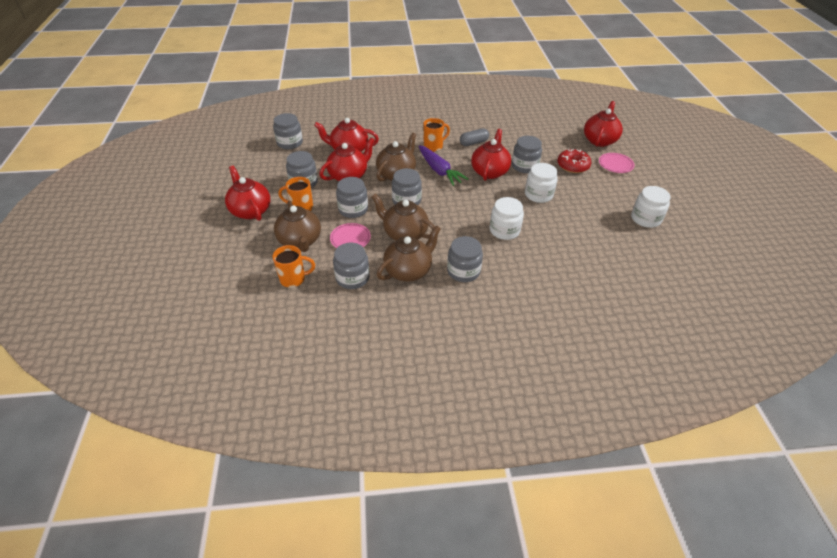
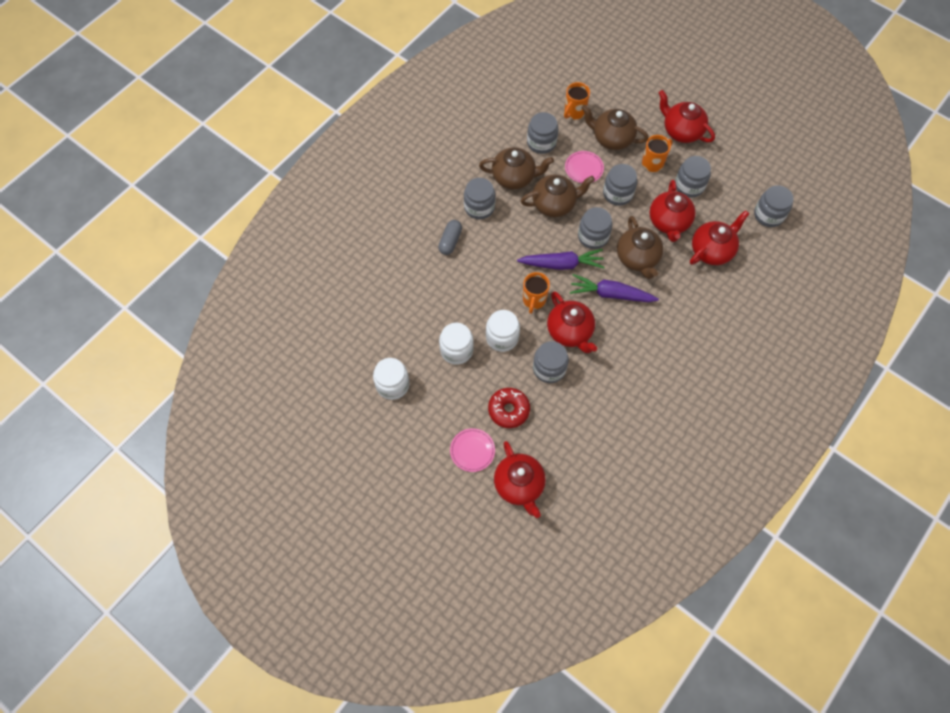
camera: 135 degrees right, 20 degrees up
(250, 210) = (681, 131): red teapot -> red teapot turned 150 degrees counterclockwise
(409, 270) = (514, 177): brown teapot -> brown teapot turned 90 degrees counterclockwise
(434, 146) = (653, 323): orange mug -> orange mug (534, 300)
(449, 201) = (561, 264): none -> purple carrot
(473, 143) = (627, 363): grey capsule -> grey capsule (450, 241)
(504, 230) = (489, 270): white jar -> white jar (456, 350)

